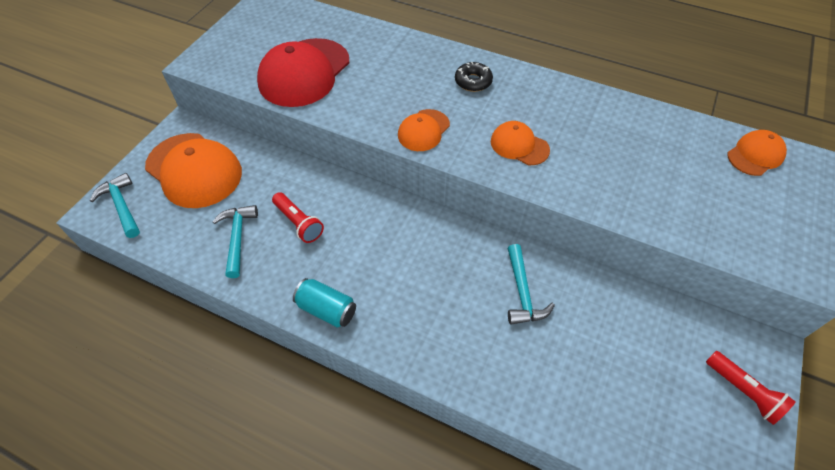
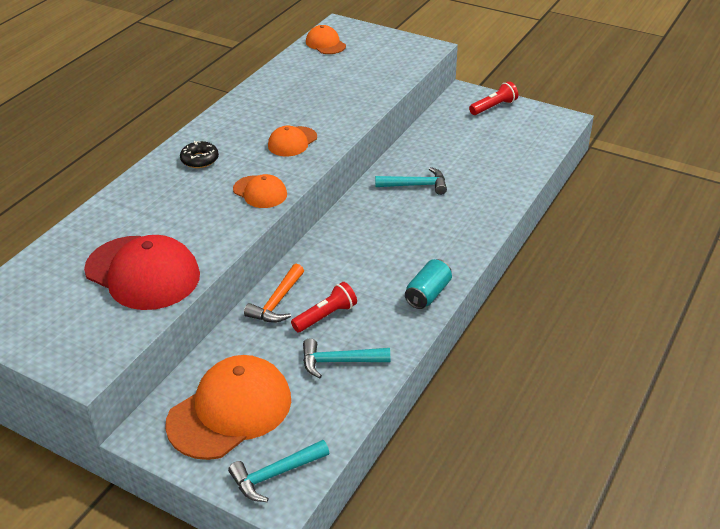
camera: 85 degrees left, 15 degrees down
(320, 185) = (277, 302): none -> orange hammer

